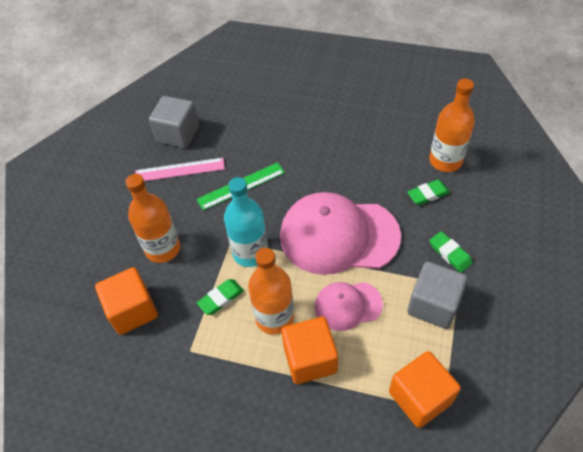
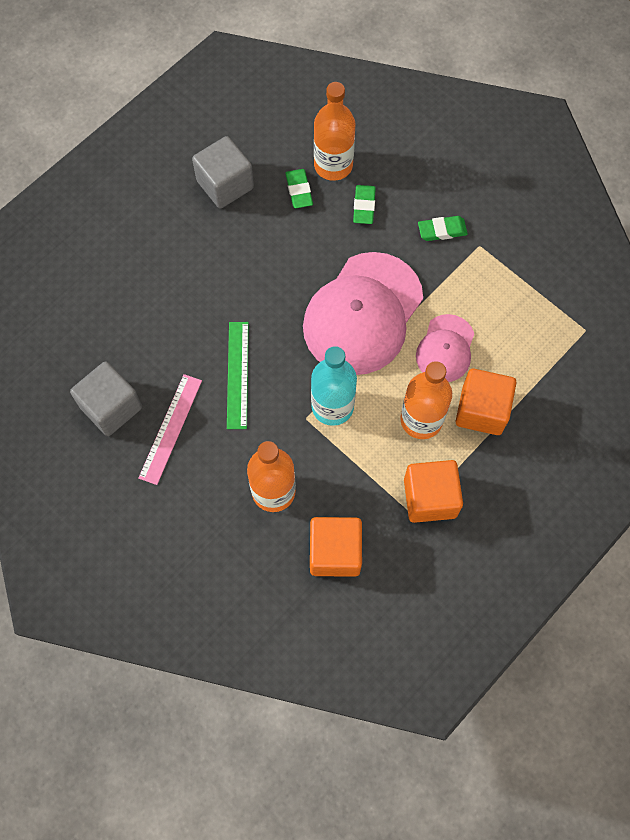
camera: 65 degrees left, 15 degrees up
(221, 298) = (371, 459): green eraser -> green eraser (299, 190)
(420, 397) = (564, 341): orange cube -> orange cube (430, 498)
(433, 305) = (486, 277): grey cube -> grey cube (225, 184)

